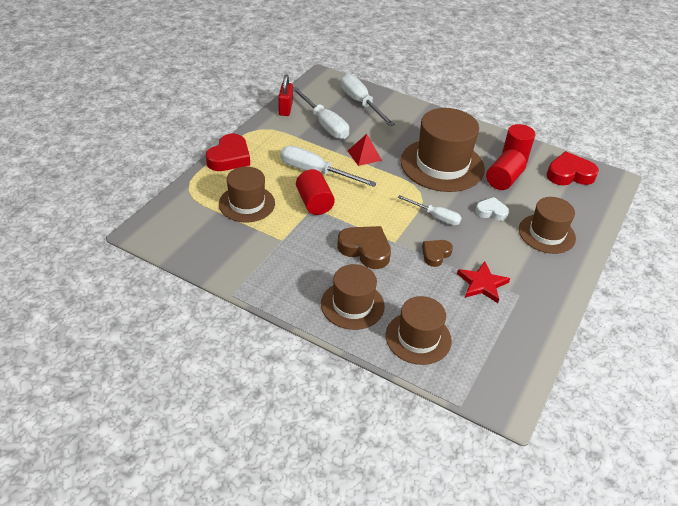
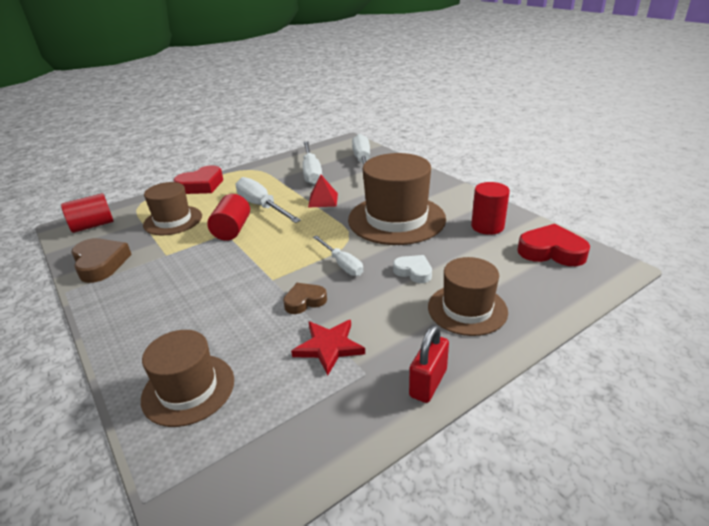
camera: 30 degrees right, 10 degrees down
(285, 109) = (289, 158): red padlock -> red padlock (428, 383)
(352, 305) = (160, 331): brown hat -> none
(365, 250) = (234, 280): brown heart -> brown heart (100, 264)
(503, 180) = (457, 243): red cylinder -> red cylinder (93, 226)

